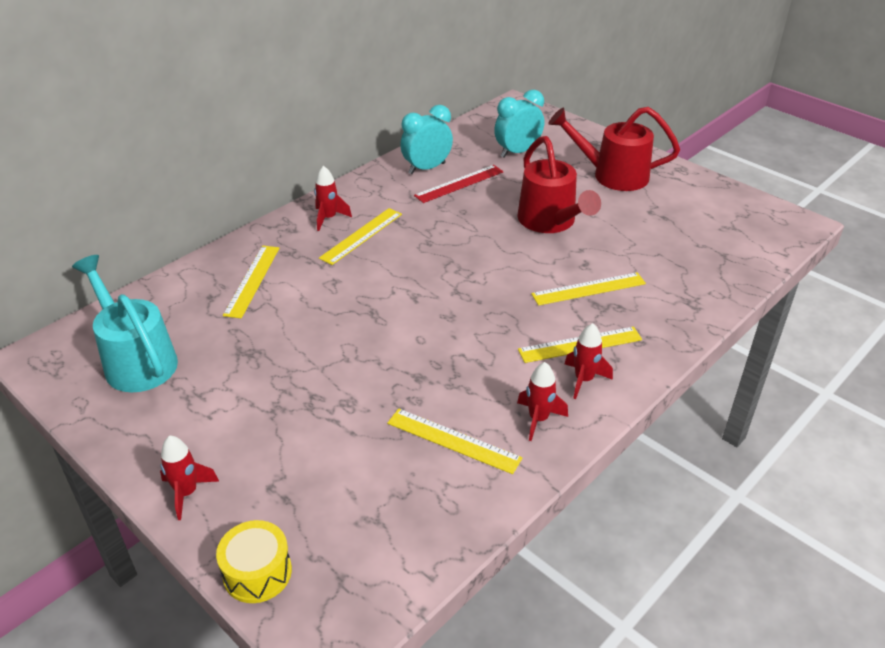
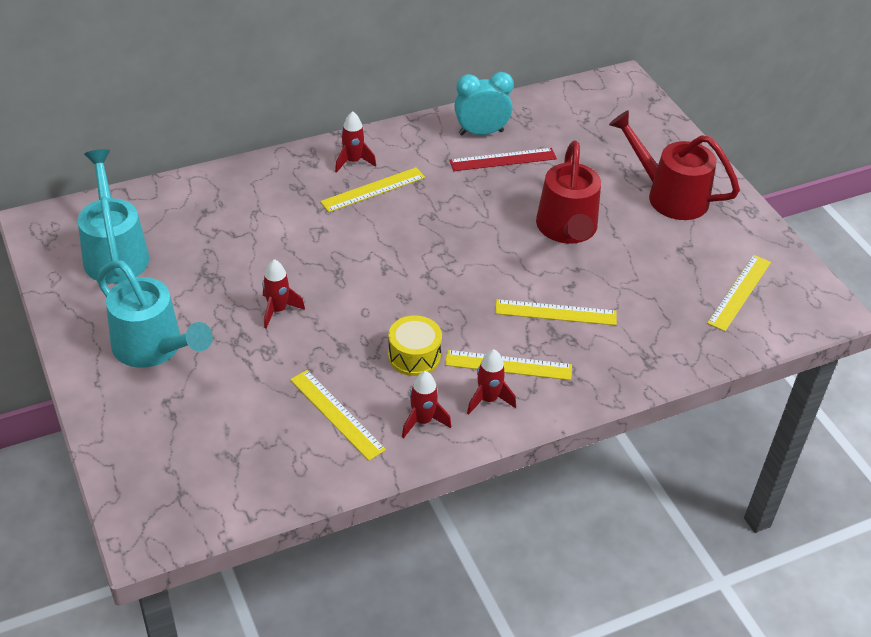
camera: 20 degrees right, 5 degrees up
(187, 493) = (100, 383): red rocket -> red rocket (278, 310)
(228, 439) = (154, 348): none -> turquoise watering can
(252, 280) = (249, 206): yellow ruler -> yellow ruler (739, 292)
(257, 572) = (121, 465): yellow drum -> yellow drum (414, 356)
(517, 152) = (587, 140): turquoise clock -> none

